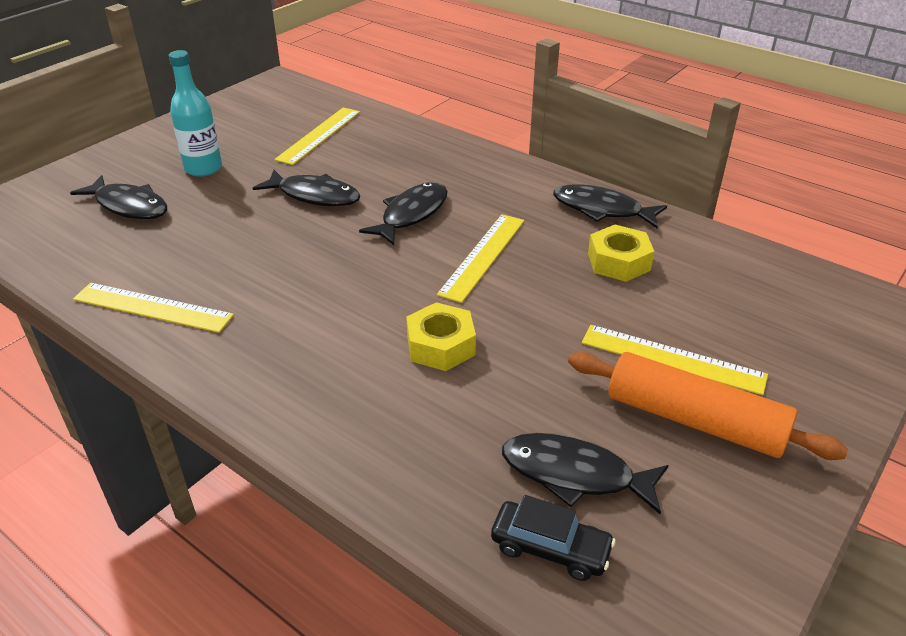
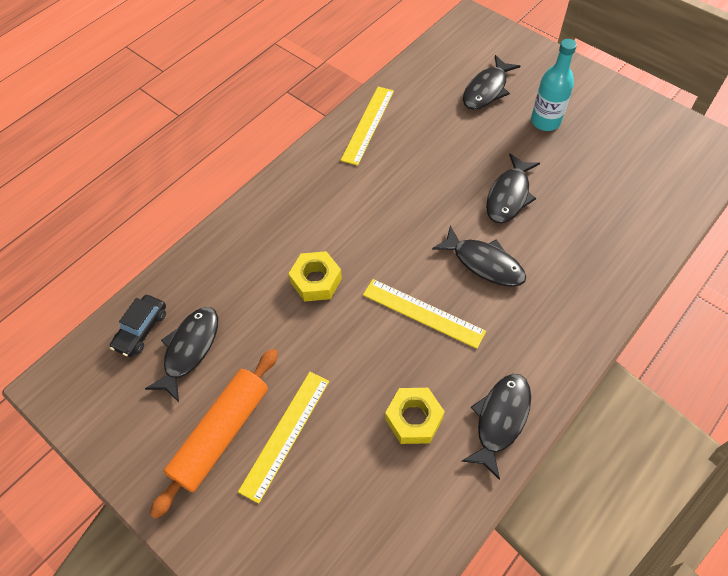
camera: 95 degrees right, 20 degrees up
(319, 135) = (616, 190): yellow ruler -> none

